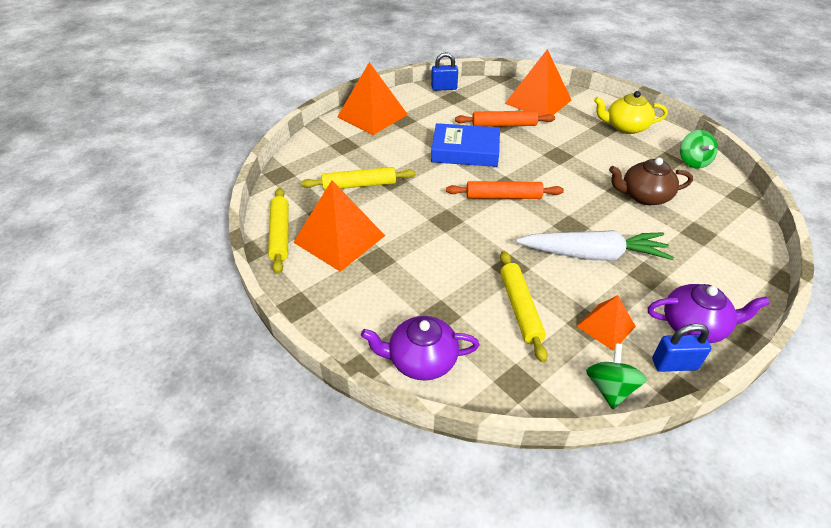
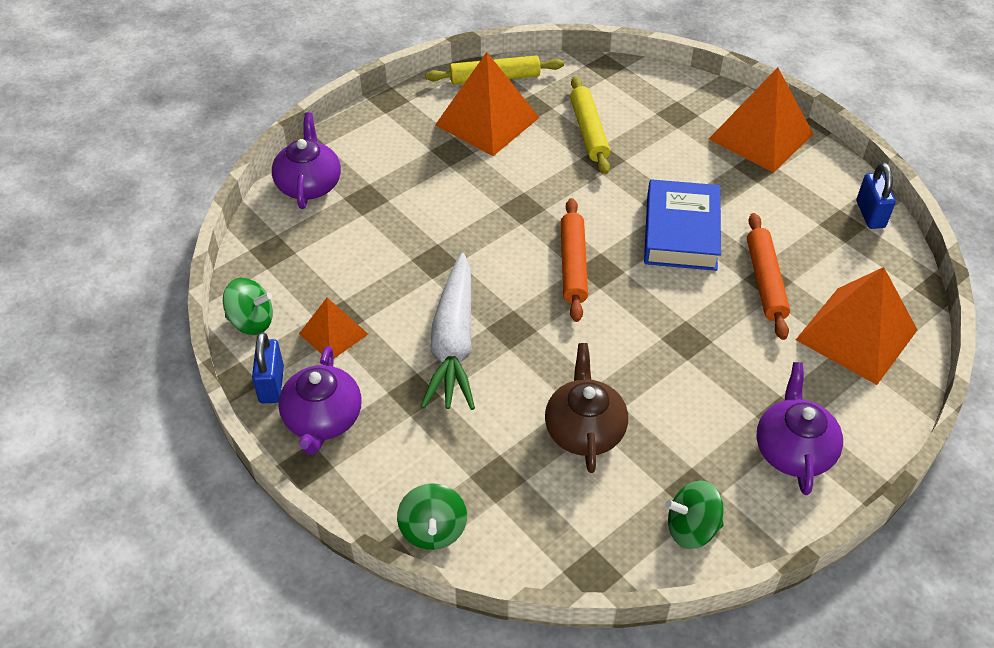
camera: 90 degrees right, 5 degrees up
(520, 308) = (368, 262): yellow rolling pin -> none
(625, 127) = (793, 450): yellow teapot -> purple teapot
(754, 261) = (433, 530): none -> green spinning top

